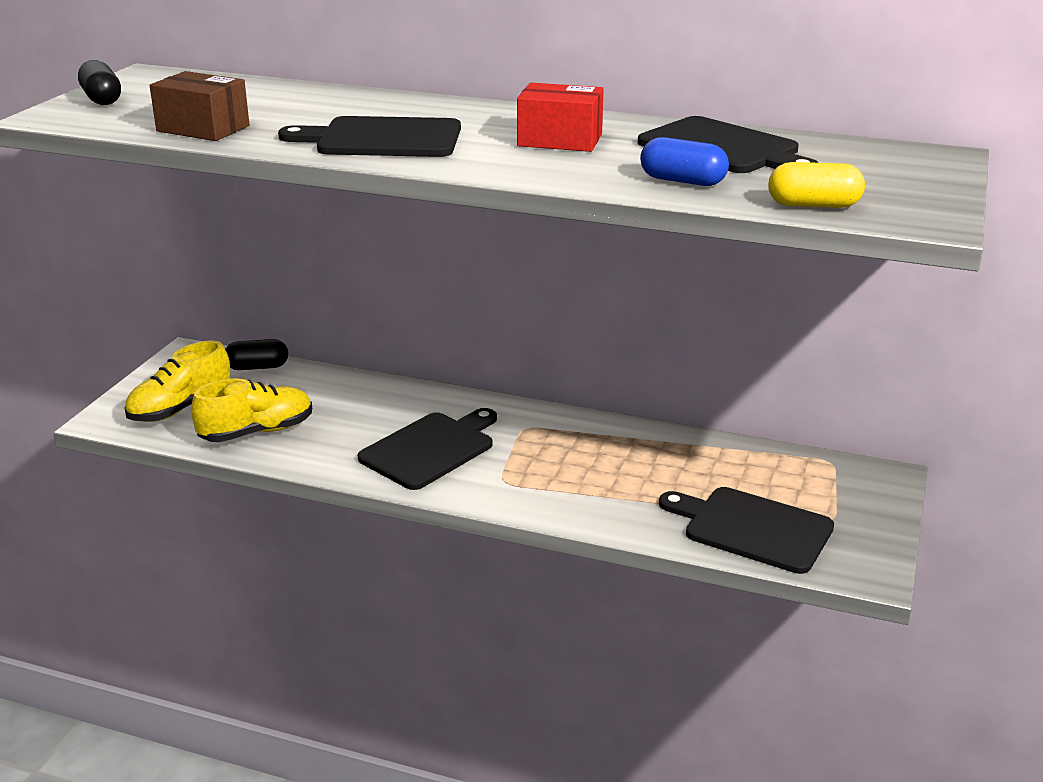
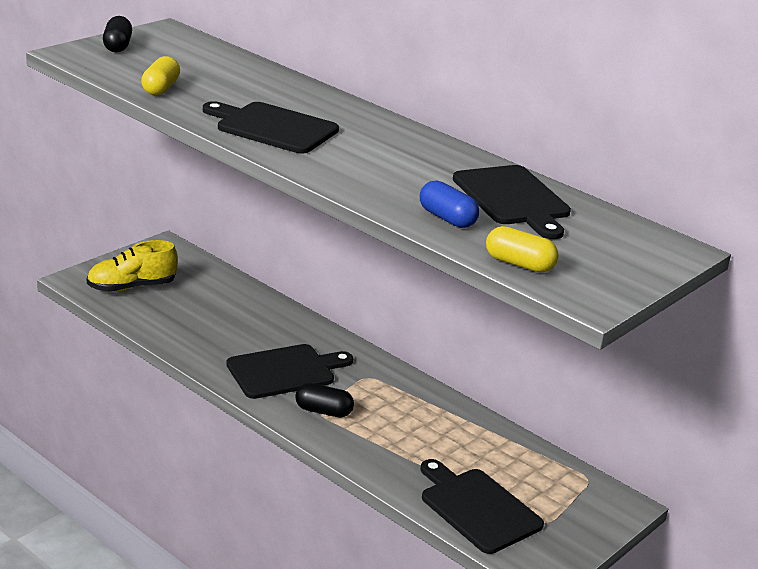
camera: 20 degrees right, 0 degrees up
(203, 128) = (160, 88): brown box -> yellow capsule
(256, 432) = (171, 320): yellow shoe -> none
(257, 367) = (207, 270): black capsule -> black capsule (323, 411)
(560, 140) = (398, 160): red box -> none

